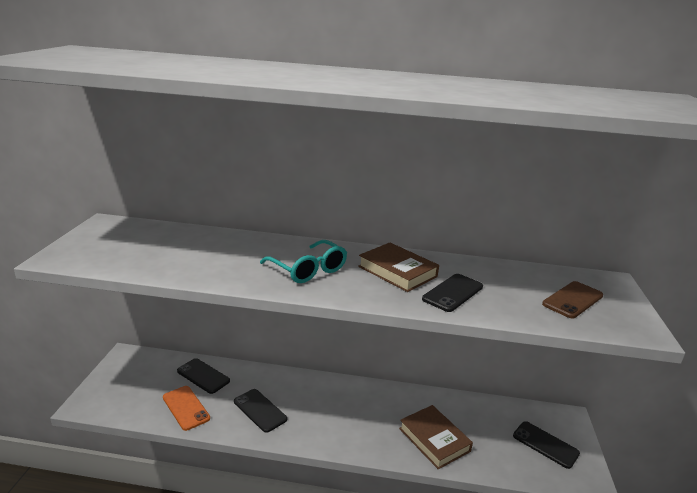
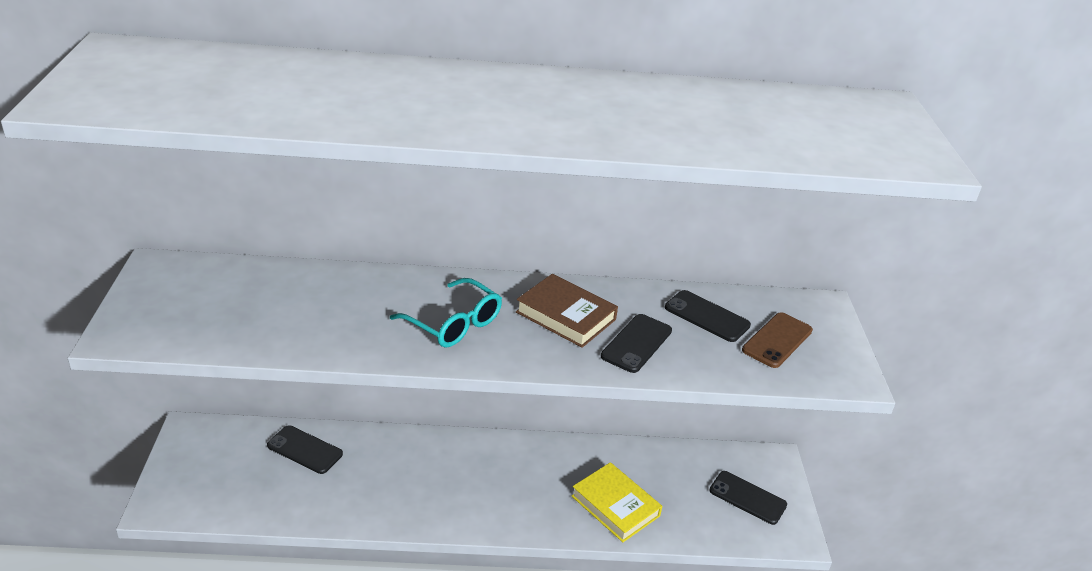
camera: 10 degrees left, 10 degrees up
(186, 408) = (294, 497): orange phone -> none
(260, 410) = (392, 490): black phone -> black phone (707, 316)
(434, 440) = (615, 506): brown book -> yellow book

